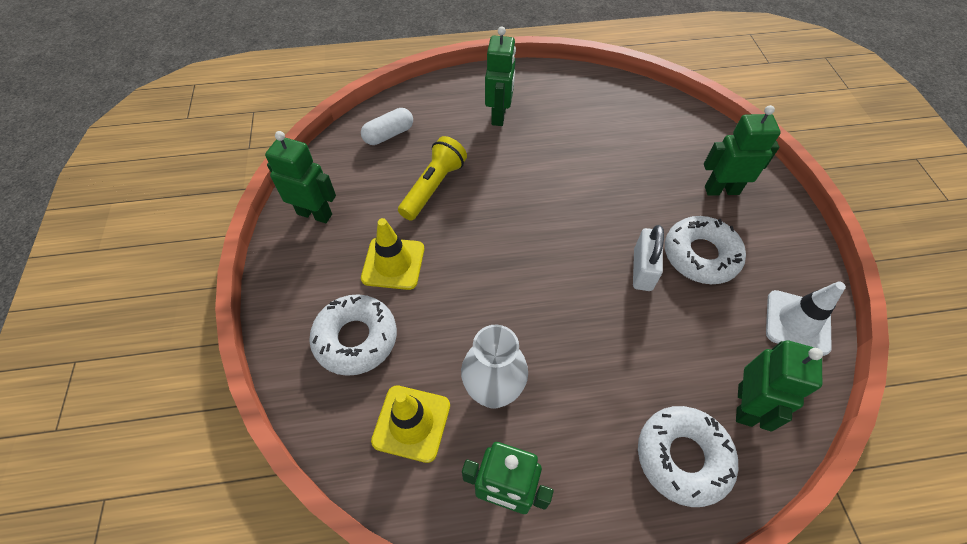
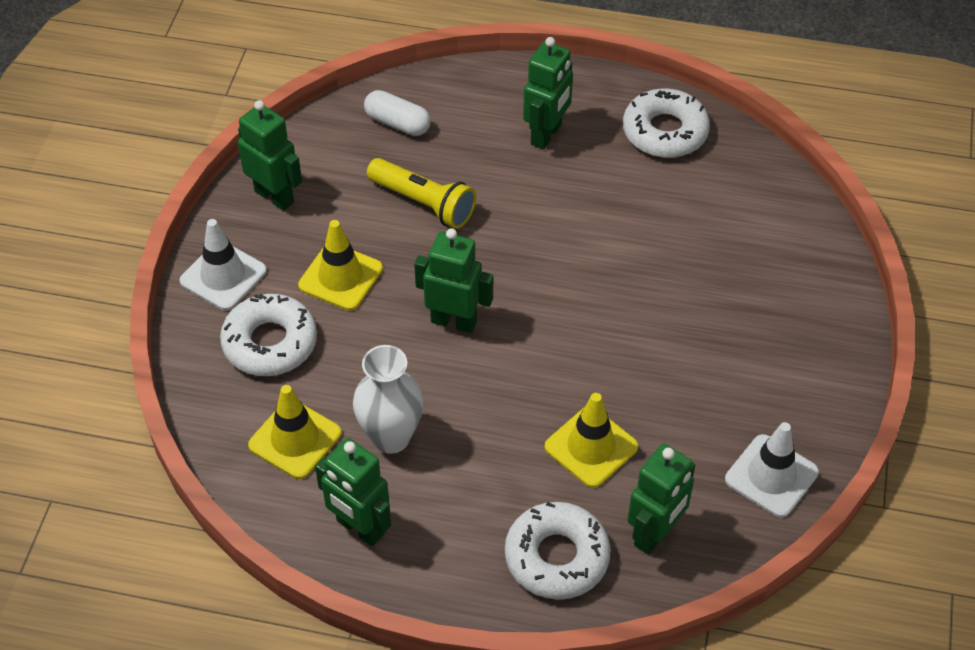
camera: 20 degrees right, 5 degrees down
(295, 292) = (223, 276): none -> white traffic cone
(389, 135) = (397, 123): white capsule -> white capsule turned 45 degrees clockwise
(433, 187) = (423, 203): yellow flashlight -> yellow flashlight turned 75 degrees clockwise
(642, 270) = (623, 367): white padlock -> none
(655, 344) = (591, 447): none -> yellow traffic cone
(700, 255) = (703, 372): white donut -> white donut (665, 132)
(721, 190) = (779, 306): green robot -> green robot (454, 321)

